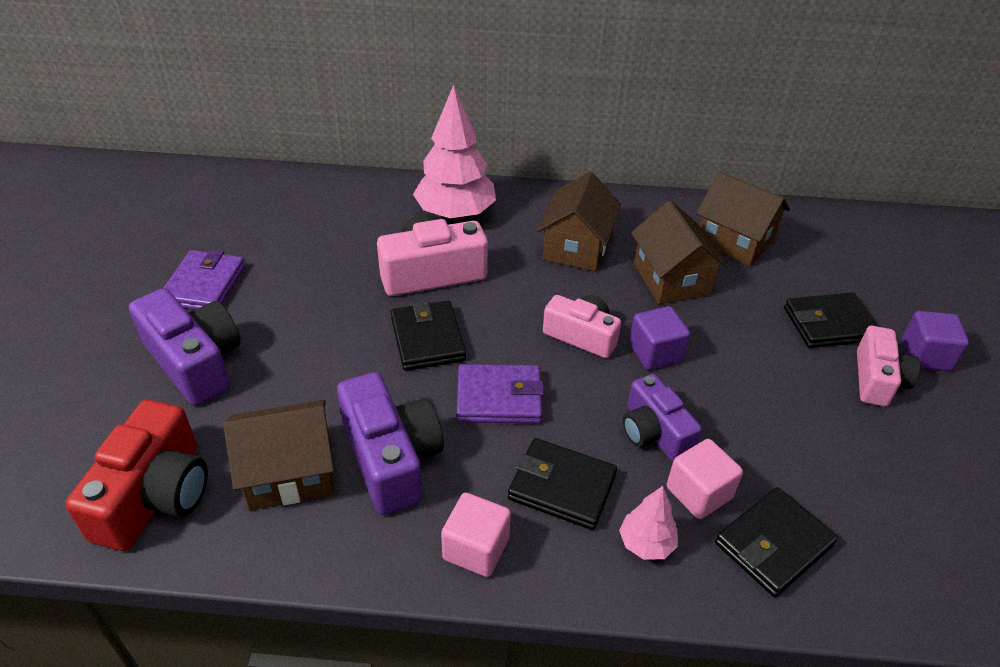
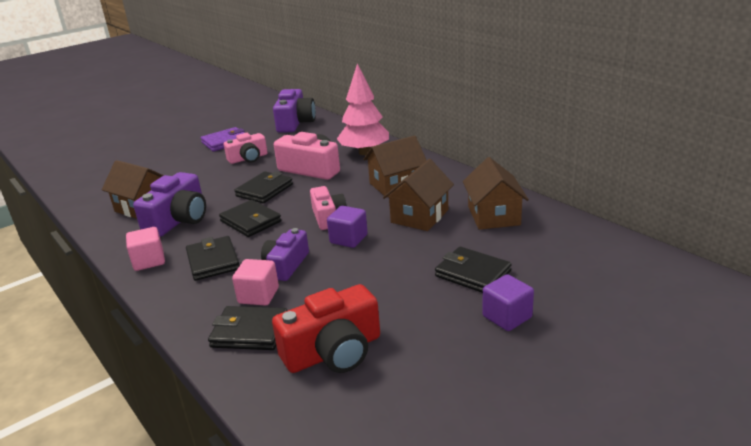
camera: 50 degrees right, 15 degrees down
(155, 495) = (102, 194): red camera -> red camera (333, 352)
(195, 362) = (179, 163): purple camera -> purple camera (295, 123)
(499, 398) = (250, 221): purple wallet -> black wallet
(646, 543) = (203, 297): pink tree -> none
(877, 379) = (448, 309): pink camera -> pink camera (248, 158)

